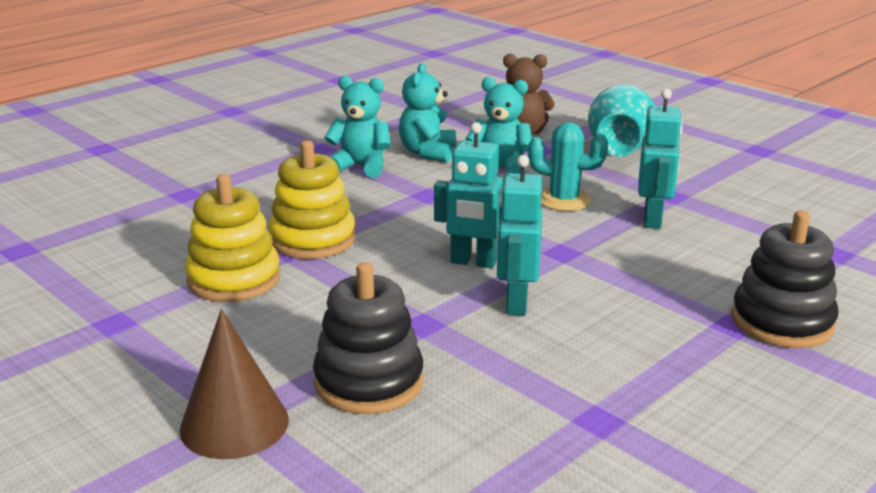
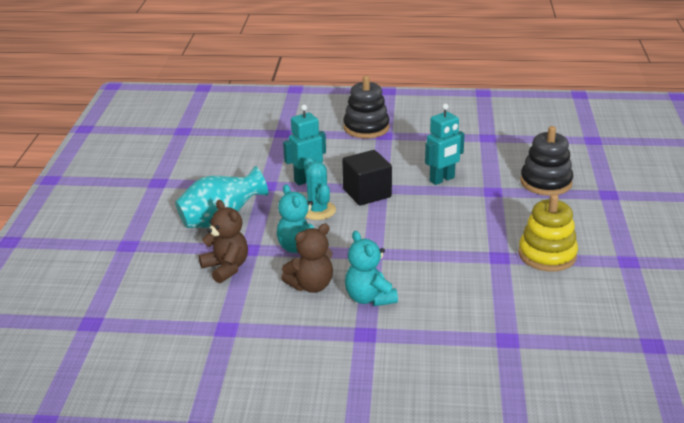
camera: 130 degrees left, 5 degrees up
(234, 424) = (613, 193): brown cone -> none
(313, 239) = (478, 258): yellow stacking toy -> none
(428, 153) = (311, 286): turquoise teddy bear -> brown teddy bear
(473, 262) = (425, 204): turquoise robot -> none
(560, 240) = (367, 193): none -> black cube

